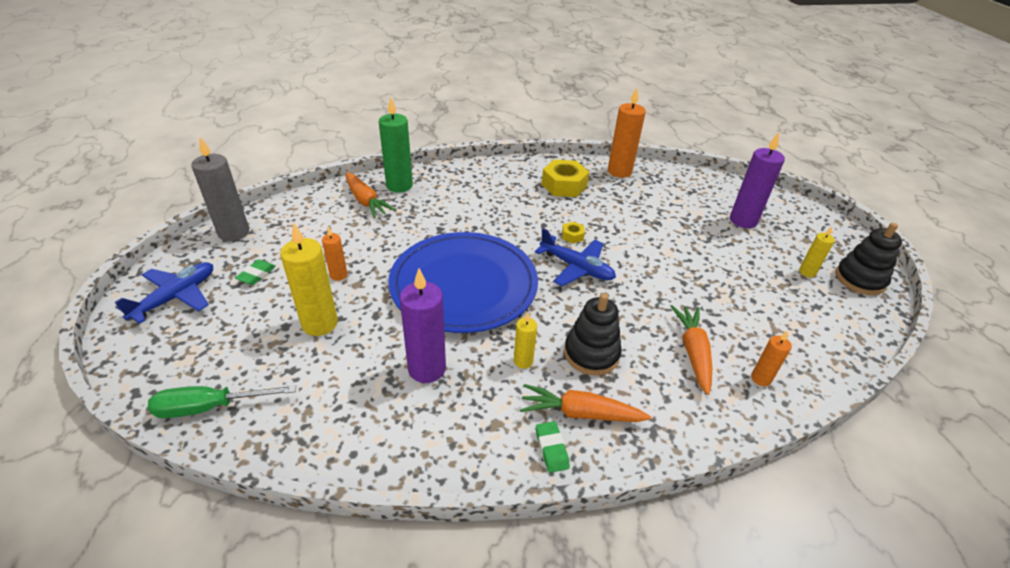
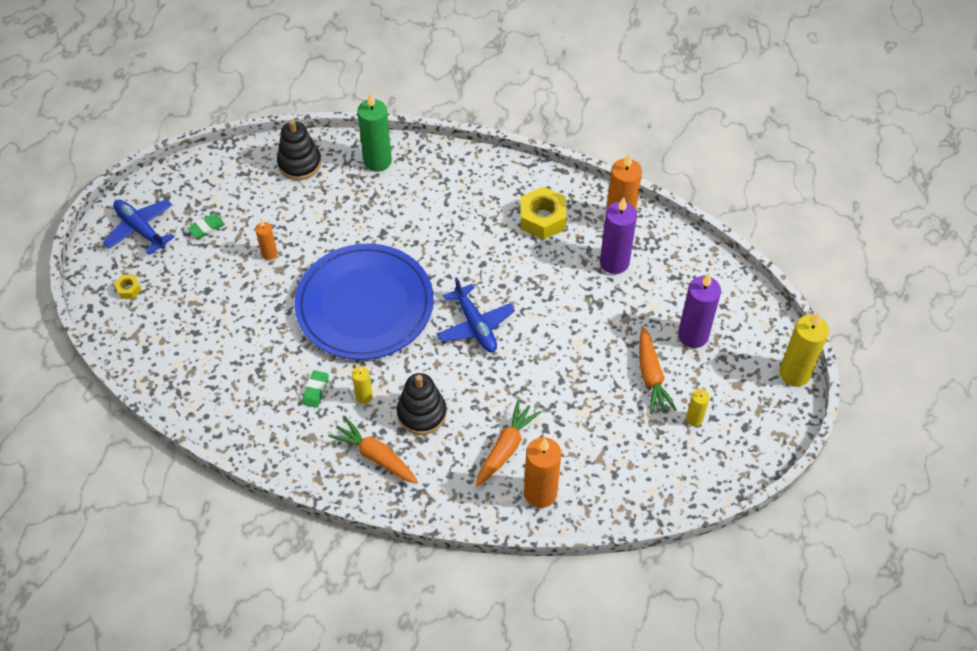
camera: 30 degrees right, 15 degrees up
(176, 297) = (140, 229): blue plane -> blue plane turned 105 degrees counterclockwise
(210, 407) = (132, 340): green screwdriver -> none
(234, 232) = (207, 171): grey candle -> none
(320, 323) = (233, 298): yellow candle -> yellow candle (794, 374)
(365, 201) = (335, 171): orange carrot -> orange carrot (651, 376)
(427, 369) = (289, 372): purple candle -> purple candle (614, 262)
(551, 449) = (336, 472): green eraser -> green eraser (315, 390)
(572, 236) = (500, 288): yellow nut -> yellow nut (128, 289)
(761, 378) = (540, 493): orange candle -> orange candle, size x1.87
(860, 279) = (740, 448): black stacking toy -> black stacking toy (299, 163)

